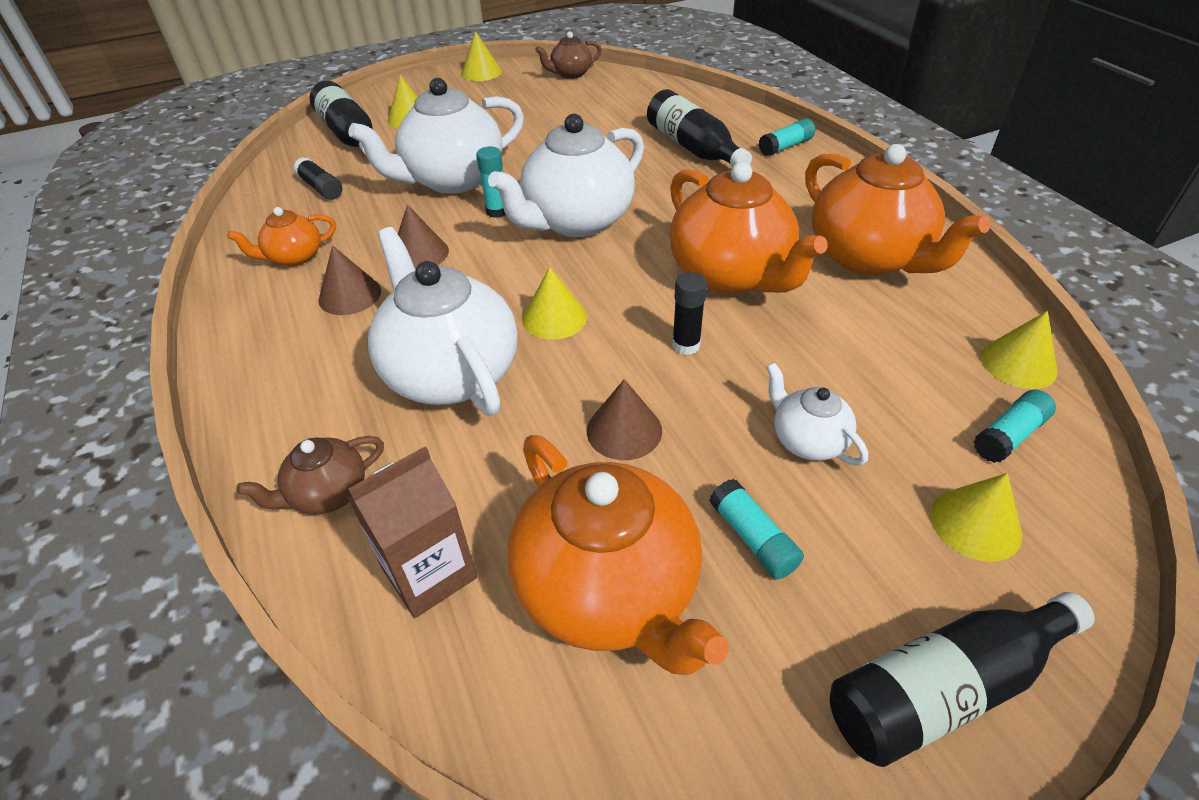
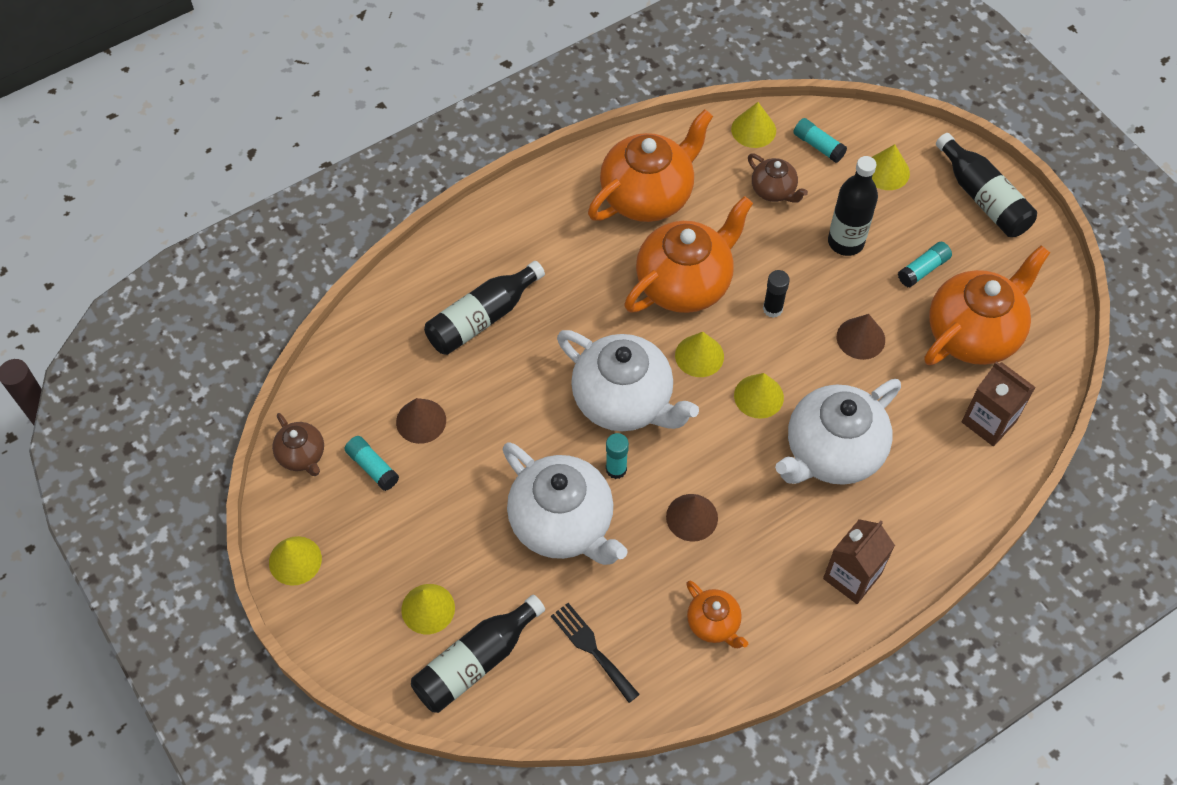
camera: 100 degrees left, 15 degrees up
(276, 367) = (852, 576): none -> brown carton
(321, 188) = (592, 649): black glue stick -> black fork
(328, 494) = (952, 494): brown teapot -> brown teapot (774, 190)
(350, 295) = (758, 554): brown cone -> brown cone (421, 421)
(623, 276) = (699, 355): none -> yellow cone
(785, 146) = (474, 243): turquoise glue stick -> turquoise glue stick (372, 467)
(807, 440) = (845, 242): white teapot -> black bottle

